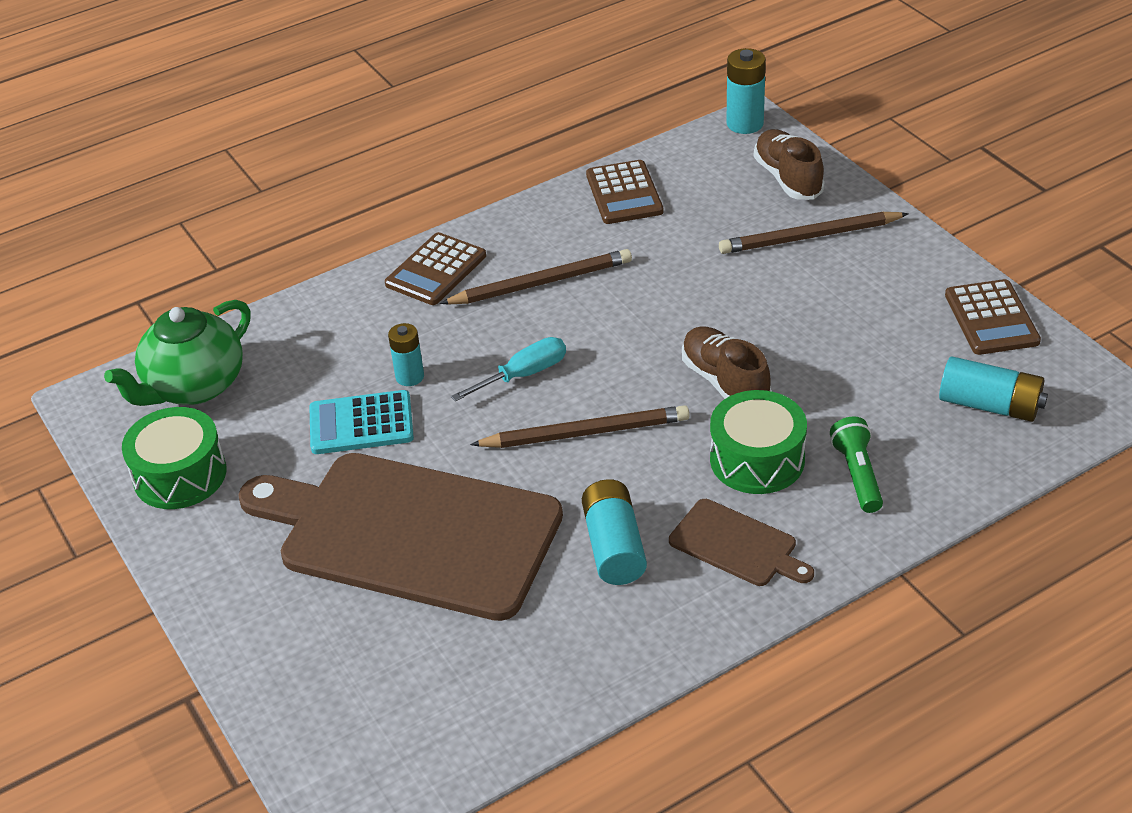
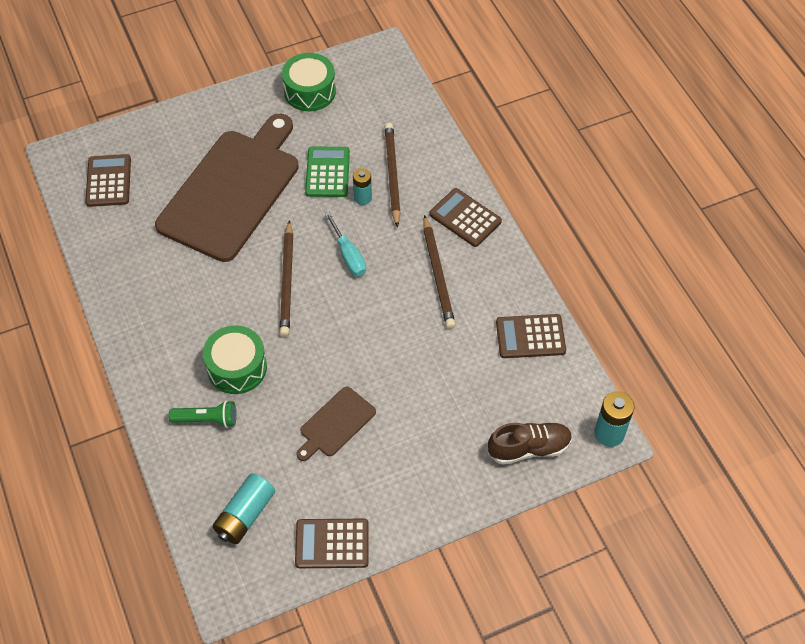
camera: 95 degrees right, 15 degrees up
(194, 386) = (382, 96): green teapot -> none
(361, 423) = (327, 172): turquoise calculator -> green calculator
(405, 717) = (108, 181): none -> brown calculator
(614, 546) = (191, 283): turquoise battery -> none
(725, 382) = (311, 363): brown shoe -> none
(737, 545) = (171, 343): brown cutting board -> brown cutting board (335, 424)
(810, 237) = (452, 447): brown pencil -> brown pencil (392, 175)

